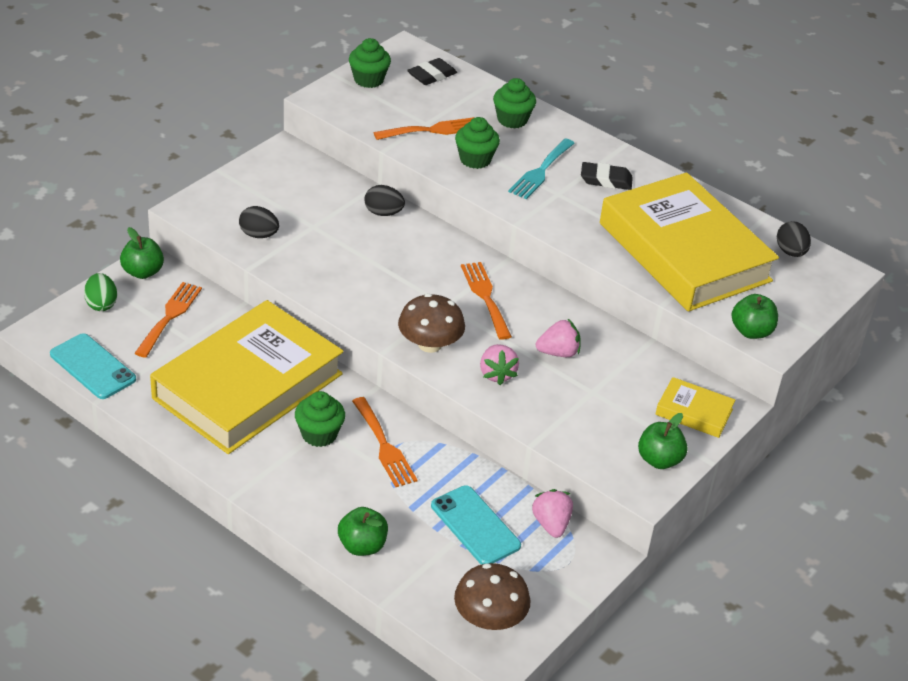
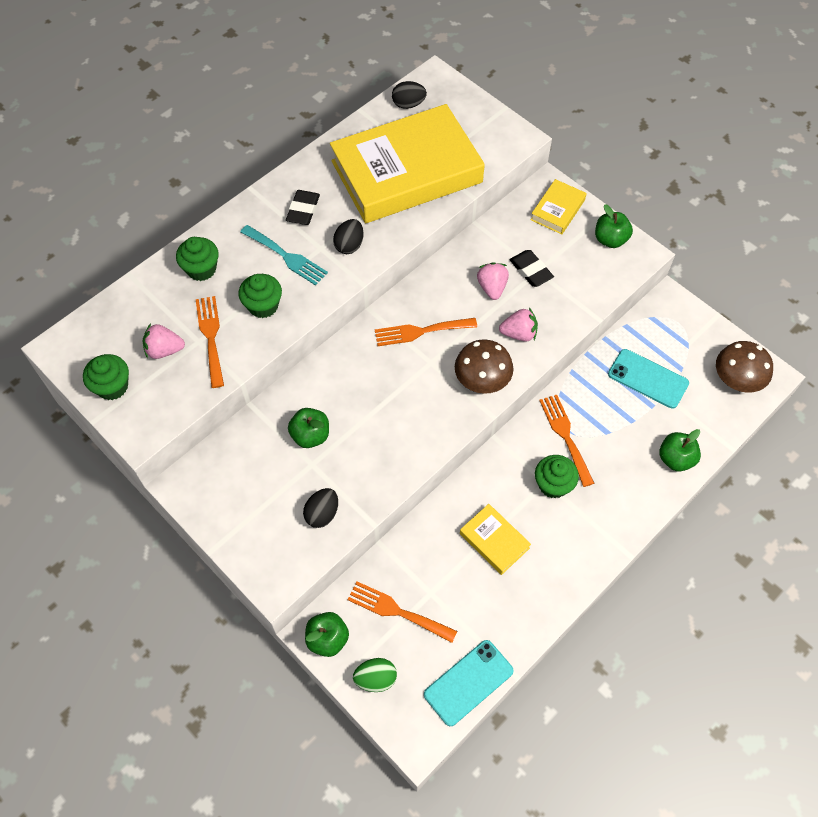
camera: 80 degrees left, 20 degrees up
(248, 386) = (494, 541): yellow book -> yellow book, size x0.41
(383, 213) = (295, 402): black egg -> black egg (349, 245)
(384, 446) = (565, 435): orange fork -> orange fork turned 90 degrees counterclockwise
(432, 75) = (114, 329): black eraser -> black eraser (531, 271)
(475, 526) = (648, 378): turquoise phone -> turquoise phone turned 60 degrees clockwise
(551, 524) = (642, 329): pink strawberry -> pink strawberry (164, 350)
(751, 331) = (505, 147): green apple -> green apple (310, 435)

